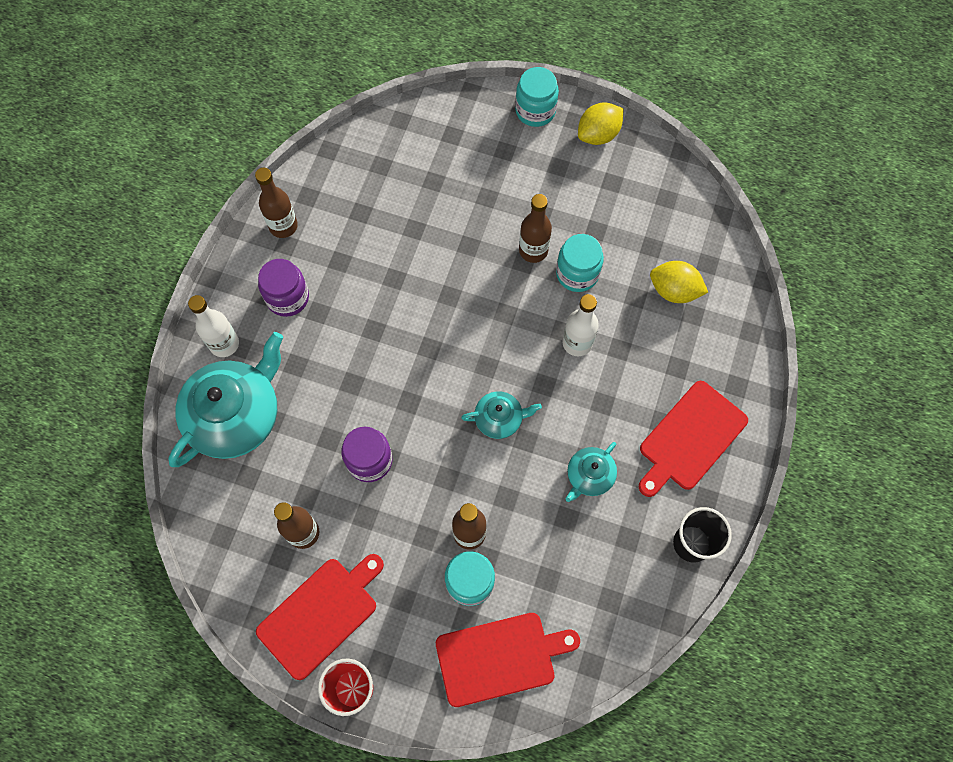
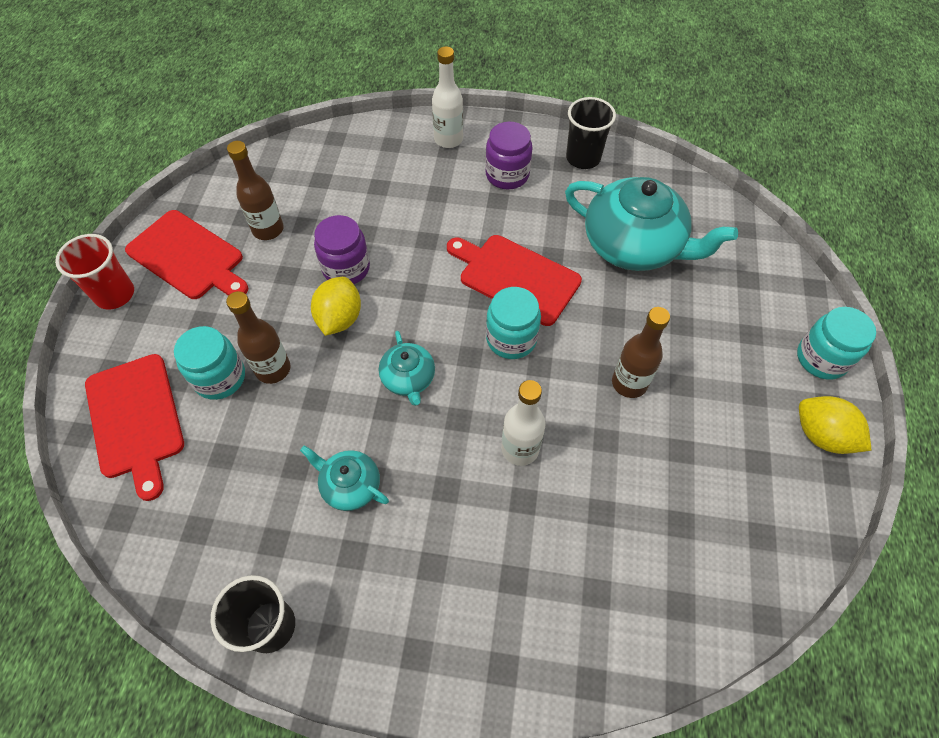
camera: 80 degrees right, 10 degrees down
(236, 415) = (379, 160): turquoise teapot -> turquoise teapot (634, 245)
(283, 226) = (583, 158): brown bottle -> black cup
(577, 273) = (613, 436): turquoise jar -> turquoise jar (511, 339)
(674, 290) = (625, 562): yellow lemon -> yellow lemon (339, 318)
(690, 438) = (415, 608): red cutting board -> red cutting board (516, 277)

